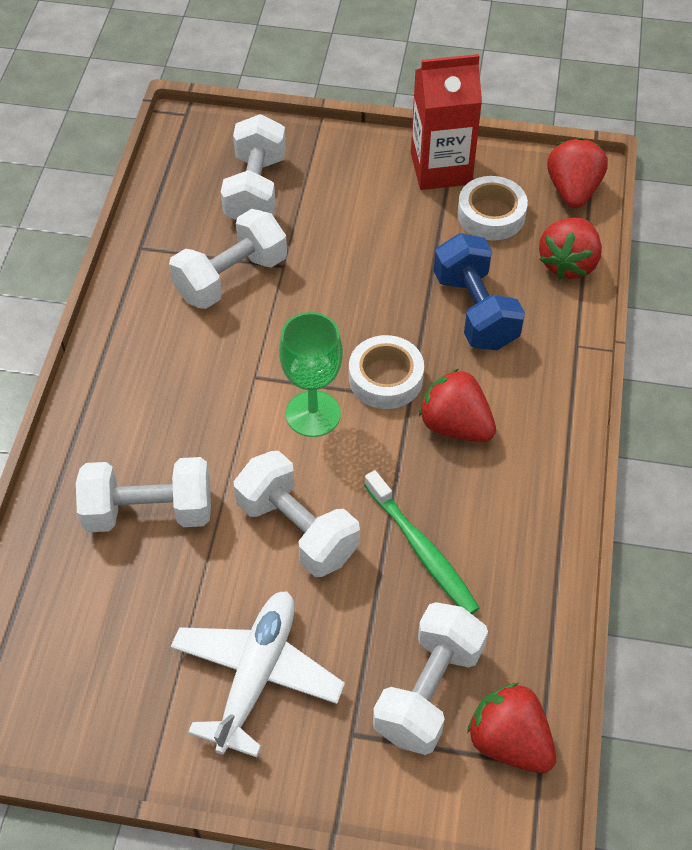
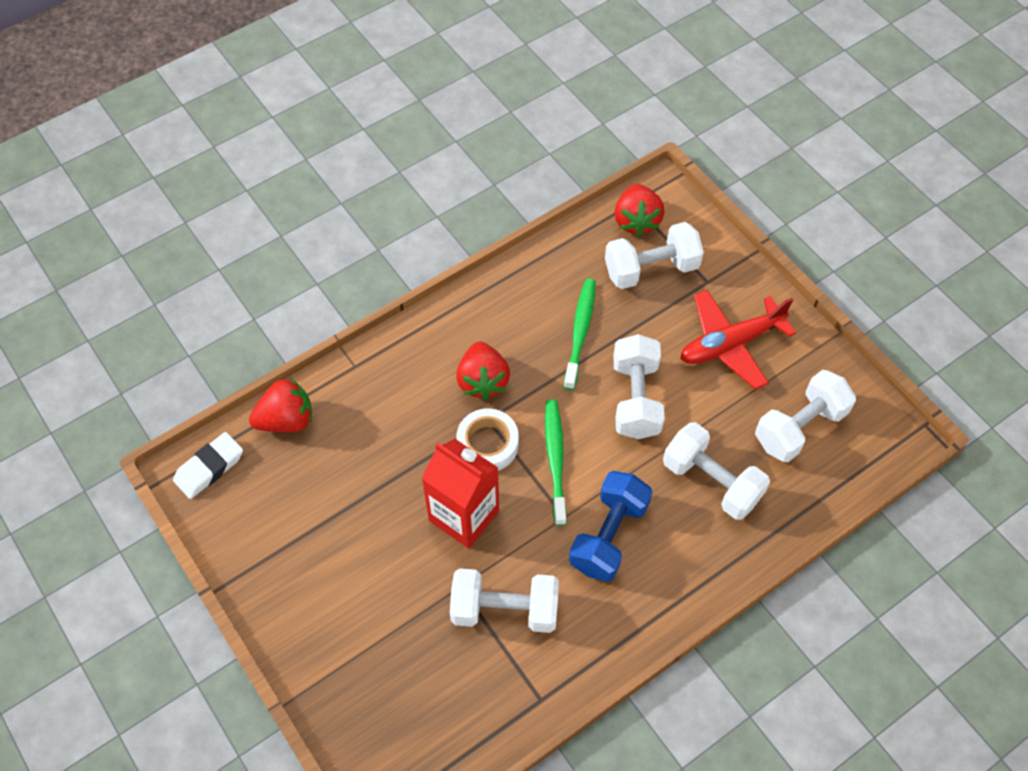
camera: 135 degrees left, 5 degrees up
(255, 190) = (408, 676): white dumbbell -> white dumbbell (799, 427)
(256, 675) = (730, 344): white plane -> red plane
(313, 414) = (555, 459): green goblet -> green toothbrush
(441, 168) = (264, 569): red carton -> red carton (464, 515)
(475, 311) = (382, 440): blue dumbbell -> blue dumbbell (608, 535)
(491, 215) = (283, 499): white tape -> none
(573, 191) = (209, 468): red strawberry -> white eraser

